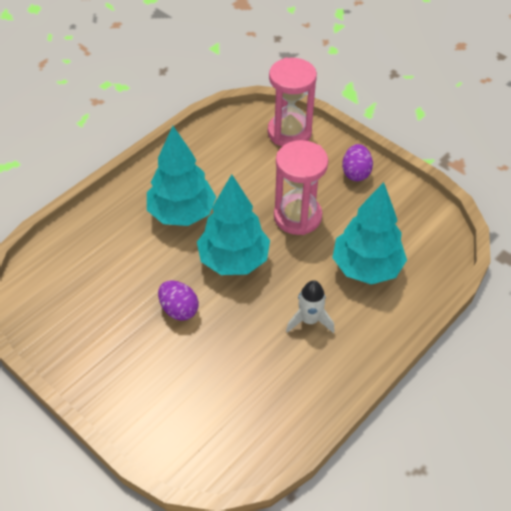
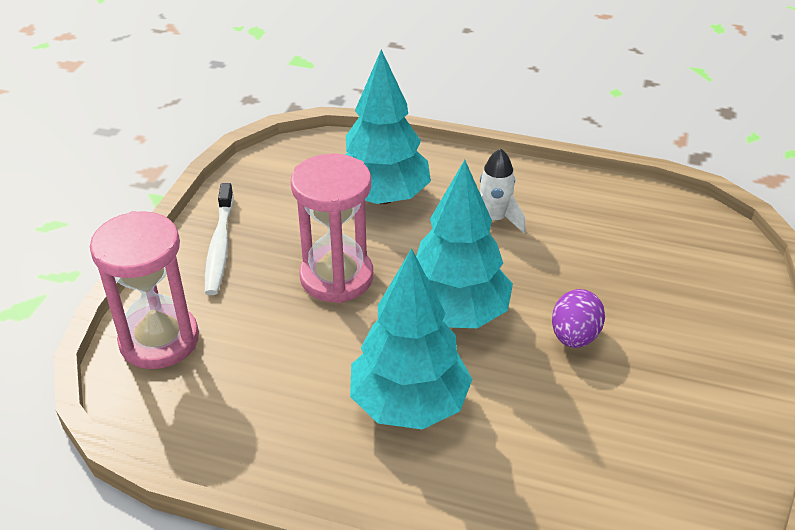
camera: 115 degrees left, 10 degrees down
(355, 173) = (220, 246): purple egg -> white toothbrush

